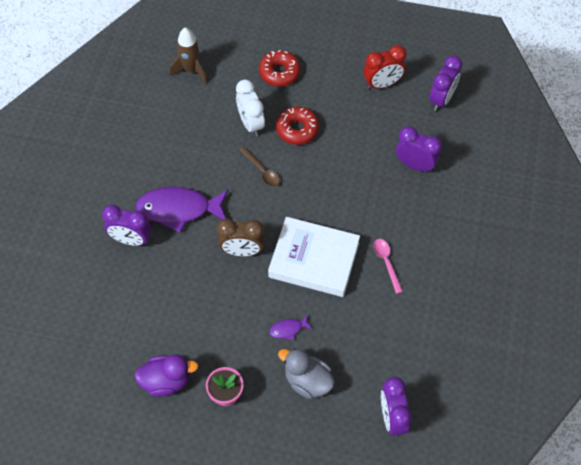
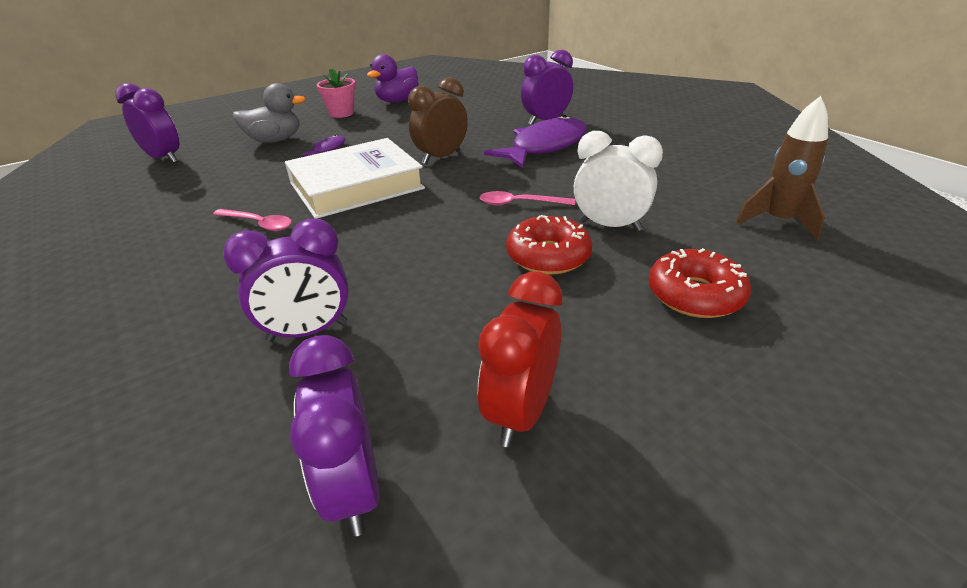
camera: 135 degrees right, 25 degrees down
(262, 171) = (519, 203): brown spoon -> pink spoon

